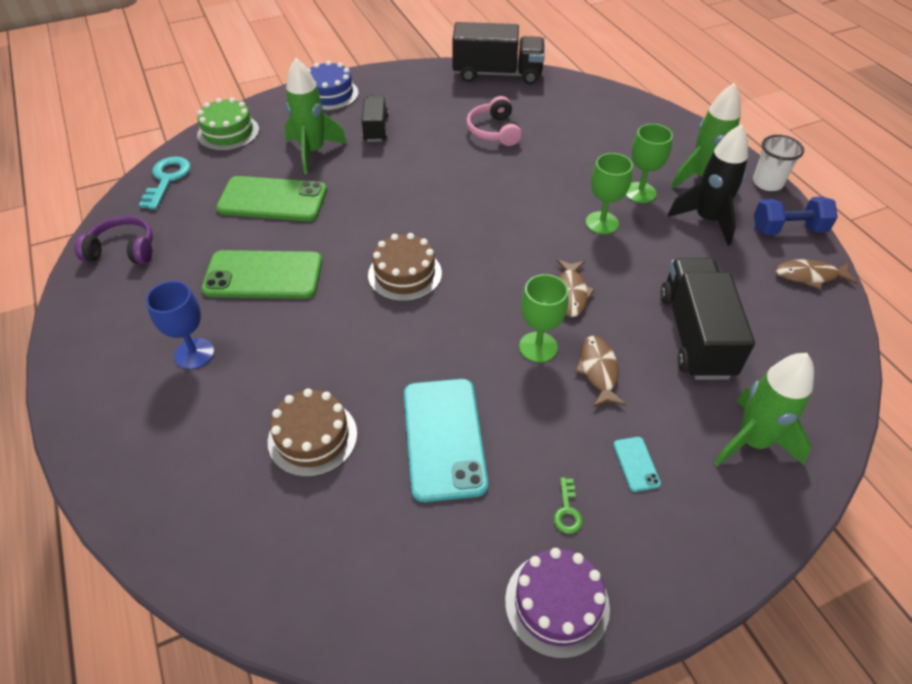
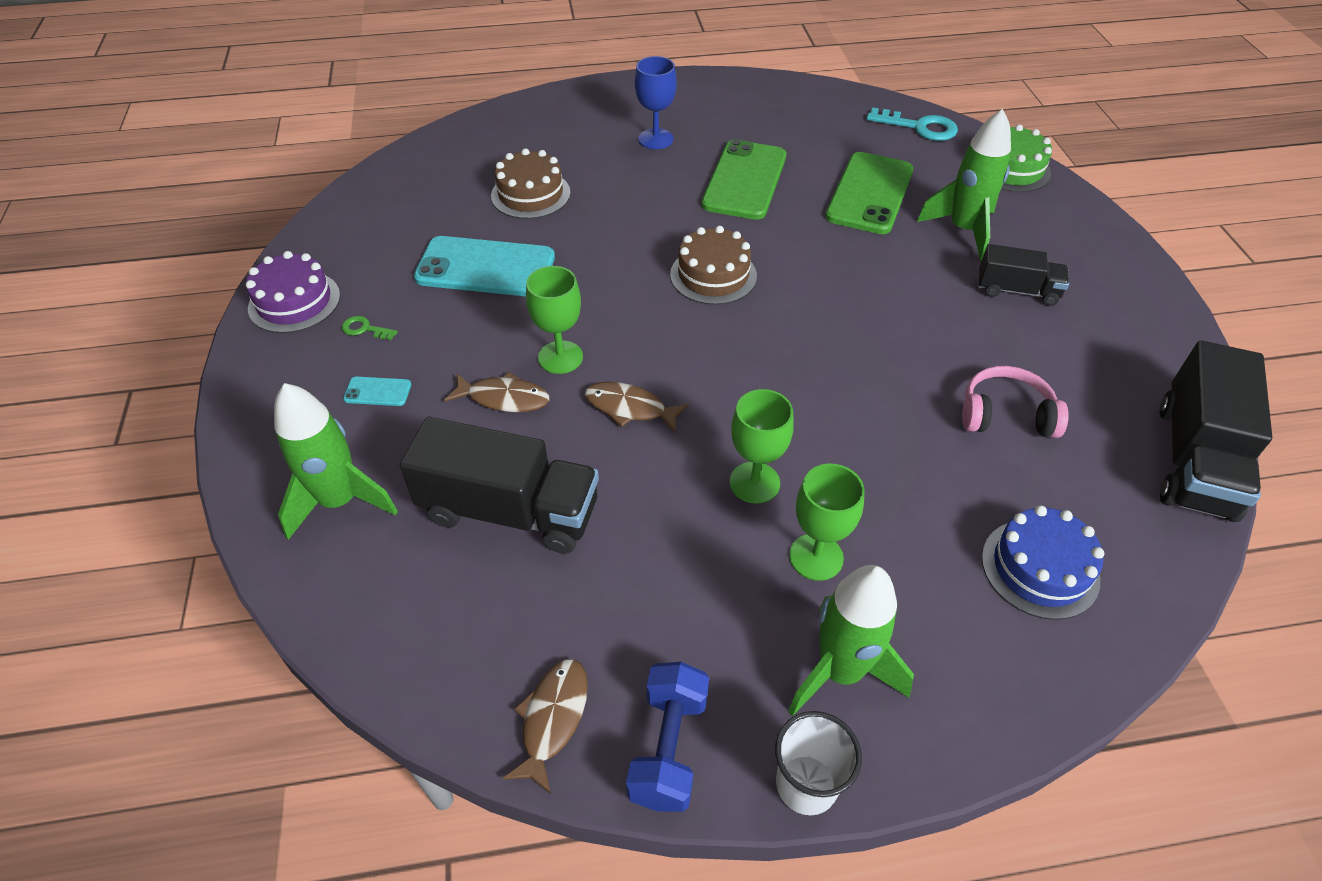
camera: 105 degrees right, 0 degrees up
(123, 250) = (808, 103): purple headphones -> none
(329, 94) = (1108, 257): blue cake -> blue cake (1040, 568)
(707, 220) = (726, 626): black rocket -> none

